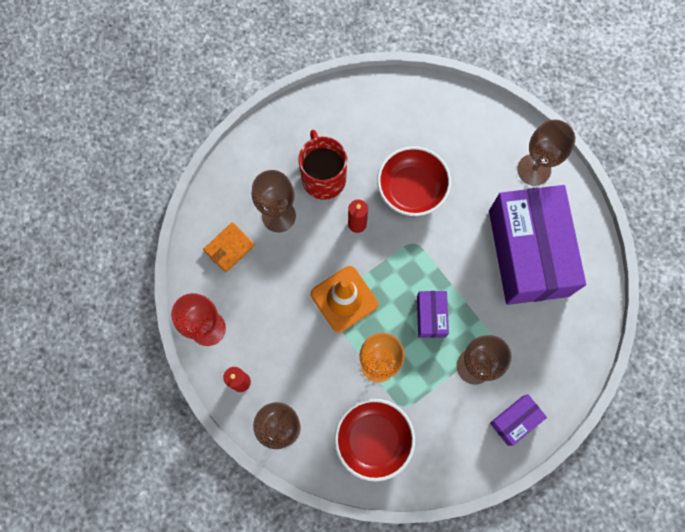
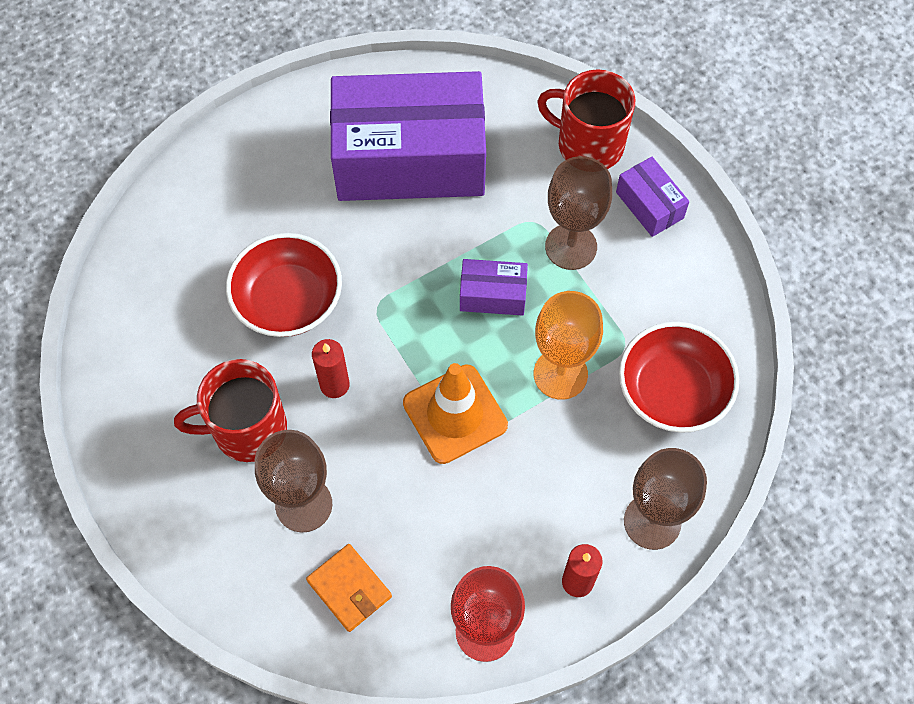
camera: 85 degrees left, 10 degrees down
(534, 169) = (284, 135): brown goblet -> none
(559, 375) = (588, 144): none -> red mug

